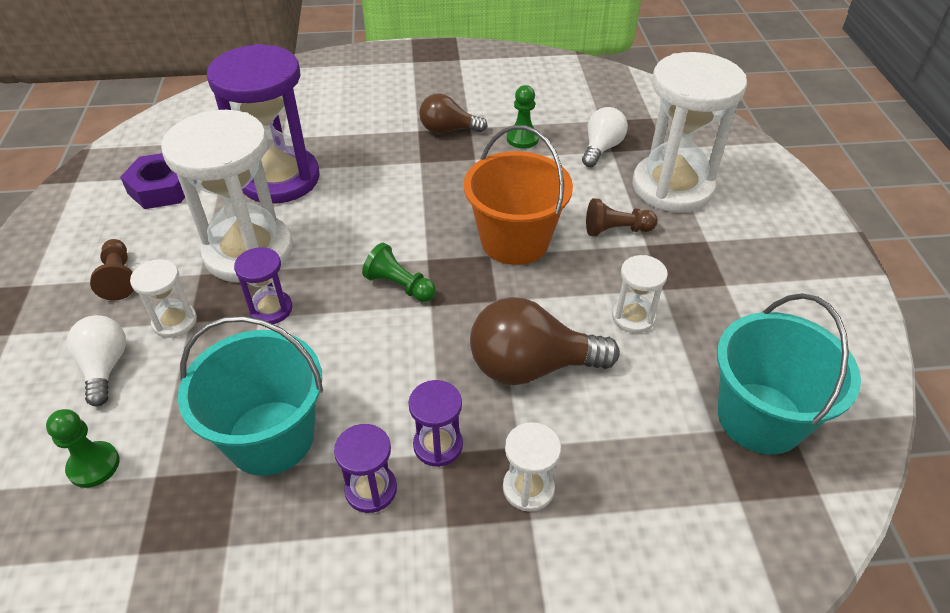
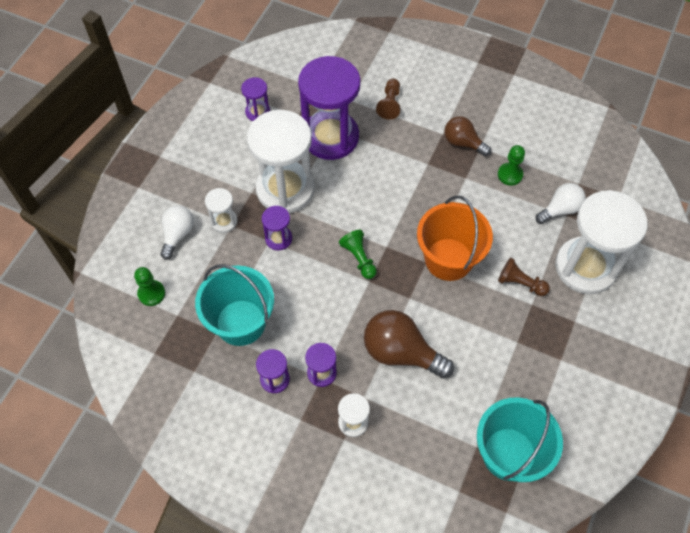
camera: 30 degrees right, 15 degrees up
(119, 278) = (207, 174): brown pawn -> brown pawn (390, 104)
(162, 188) = (257, 112): purple nut -> purple hourglass
(633, 317) = (483, 352): white hourglass -> none

